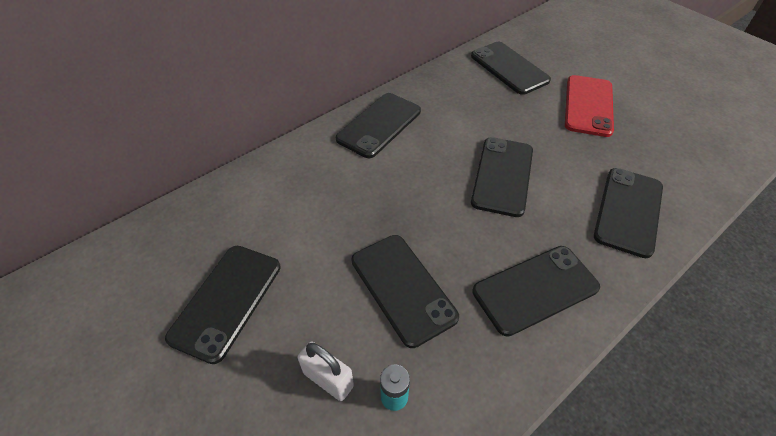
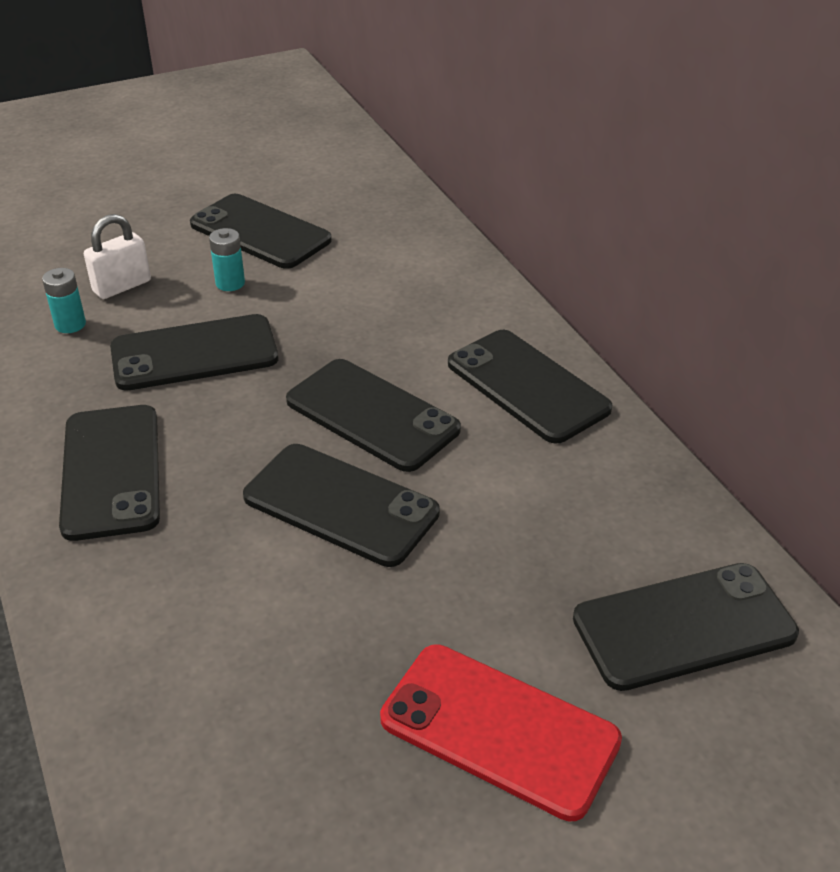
camera: 105 degrees right, 10 degrees down
(308, 297) = (230, 283): none -> turquoise battery
(628, 211) = (174, 650): black phone -> black phone (372, 415)

